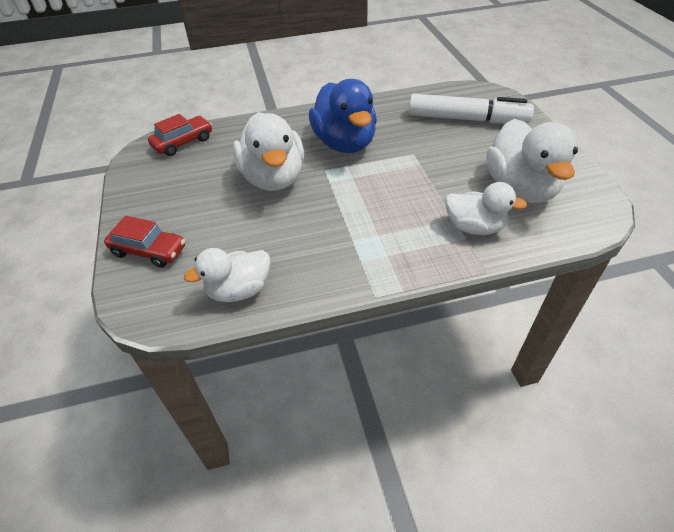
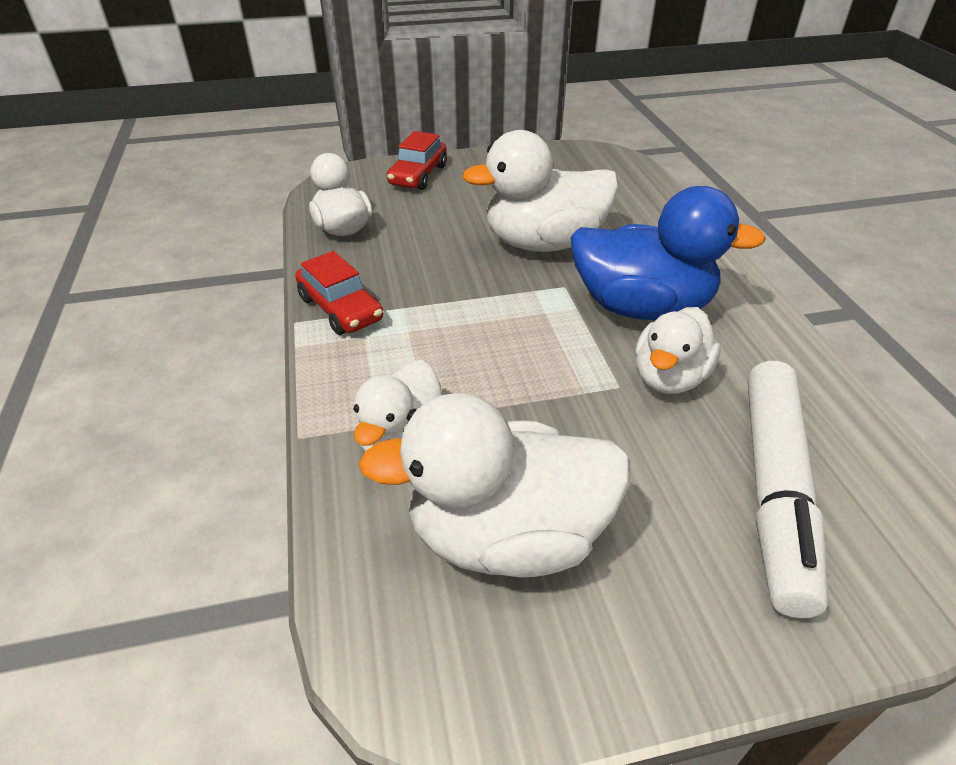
camera: 90 degrees right, 5 degrees down
(183, 142) = (621, 175): red car -> red car (341, 309)
(344, 143) = (641, 307): blue duck -> blue duck turned 150 degrees counterclockwise
(403, 139) = (669, 377): none -> white duck

